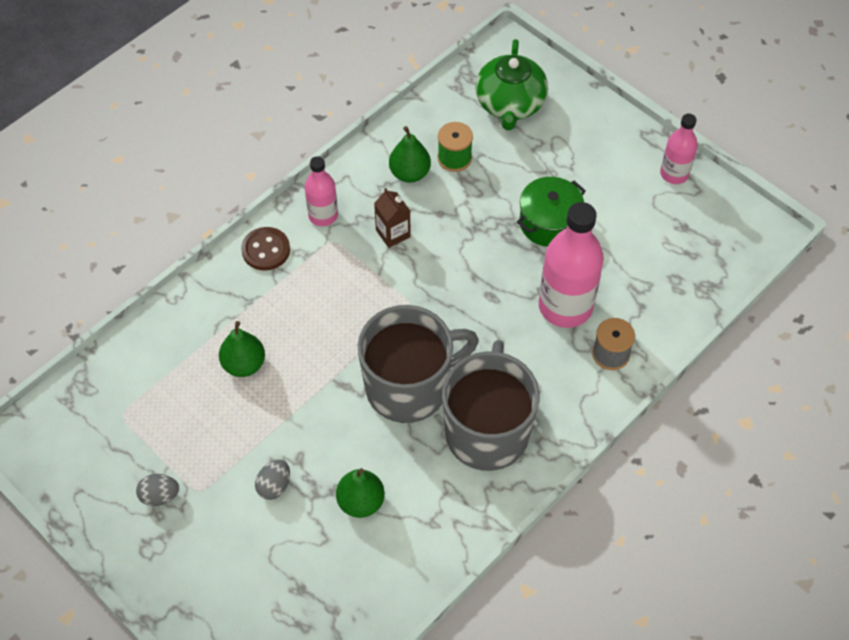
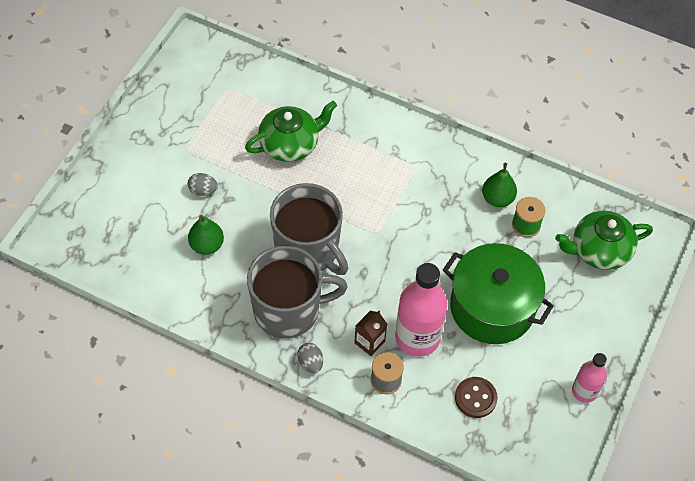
camera: 70 degrees right, 0 degrees up
(160, 496) = (176, 129): grey egg -> grey egg (310, 363)
(244, 364) = (290, 144): green pear -> green teapot
(266, 250) = (389, 128): brown button -> brown button (475, 398)
(323, 215) = (434, 154): pink bottle -> none
(393, 233) = (437, 203): brown carton -> brown carton (369, 342)
(549, 223) = (492, 307): green pot -> green pot, size x1.68

